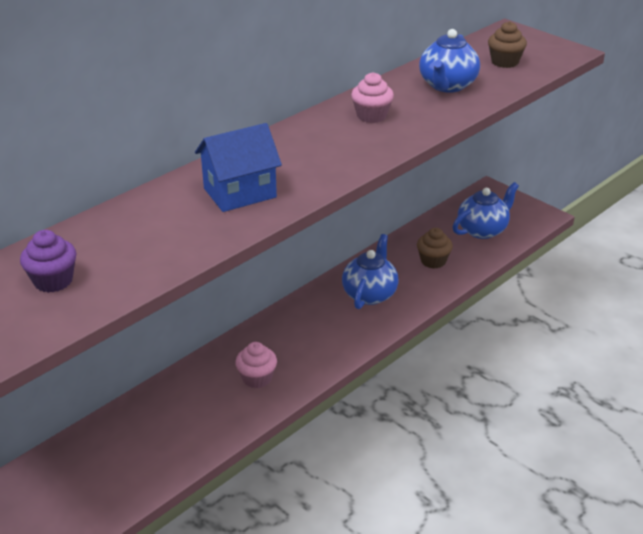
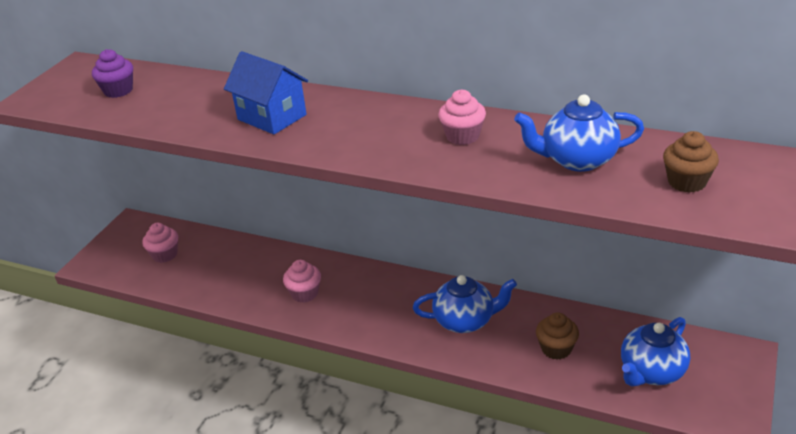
camera: 70 degrees right, 0 degrees up
(89, 476) = (165, 255): none -> pink cupcake
(482, 230) = (651, 372): blue teapot -> blue teapot turned 105 degrees clockwise

